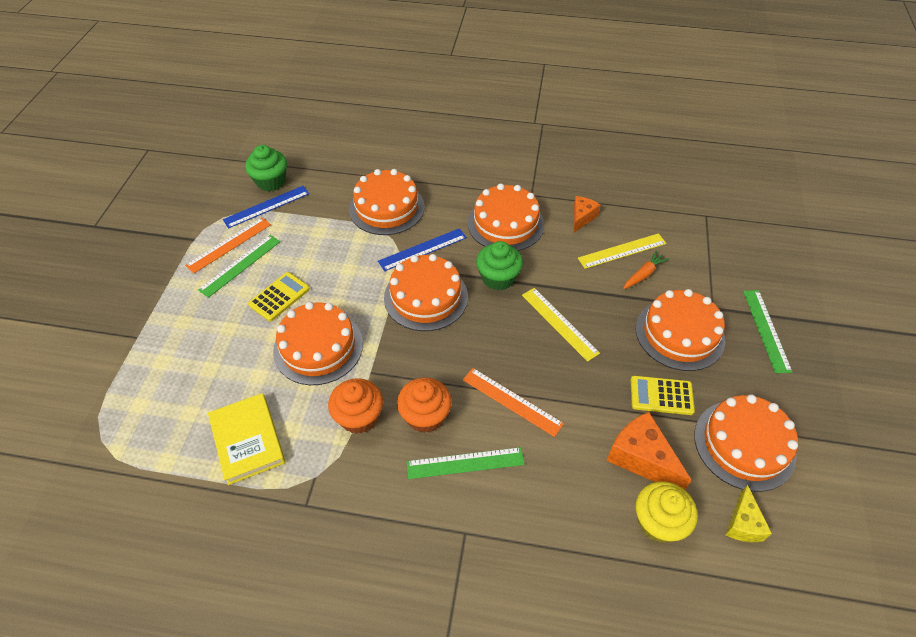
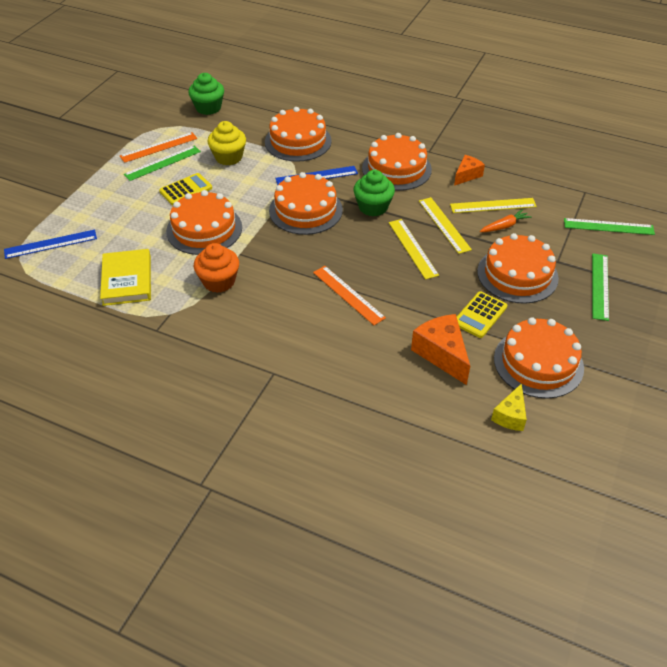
camera: 15 degrees right, 5 degrees down
(266, 207) = (198, 125): blue ruler -> blue ruler (50, 244)
(425, 416) = (272, 291): orange cupcake -> none
(465, 463) = (292, 328): green ruler -> green ruler (608, 226)
(581, 285) = (444, 225): none -> yellow ruler
(658, 522) = (437, 399): yellow cupcake -> yellow cupcake (228, 157)
(661, 395) = (480, 315): yellow calculator -> yellow calculator turned 75 degrees counterclockwise

